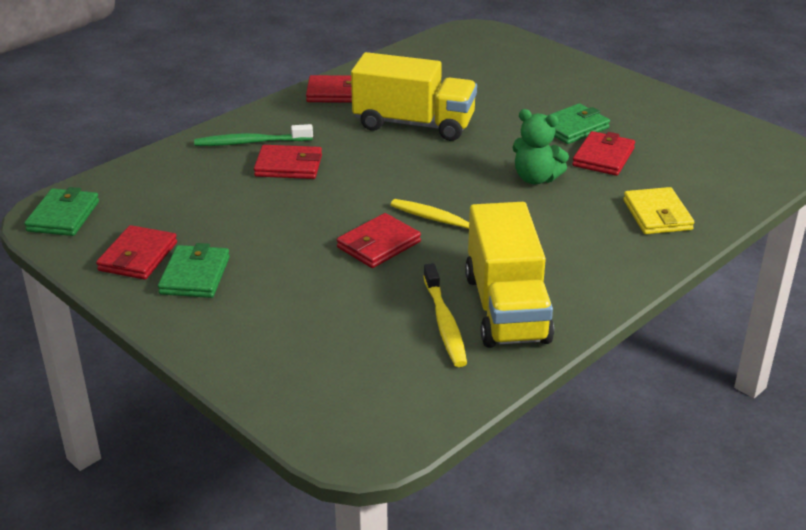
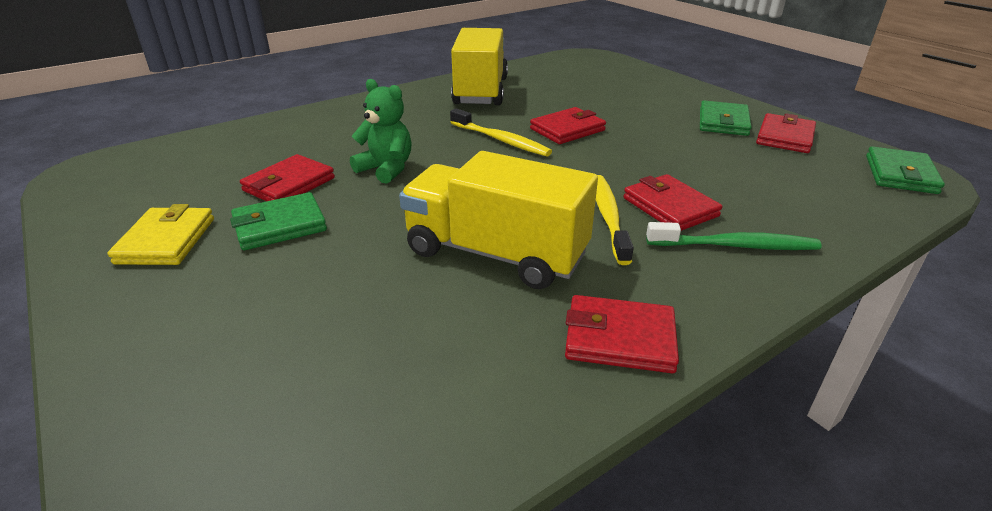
camera: 170 degrees left, 0 degrees up
(288, 166) = (670, 207): red wallet -> red wallet turned 45 degrees clockwise
(444, 323) = (527, 88): yellow toothbrush -> yellow toothbrush (608, 217)
(657, 215) = (305, 131): yellow wallet -> yellow wallet (166, 241)

